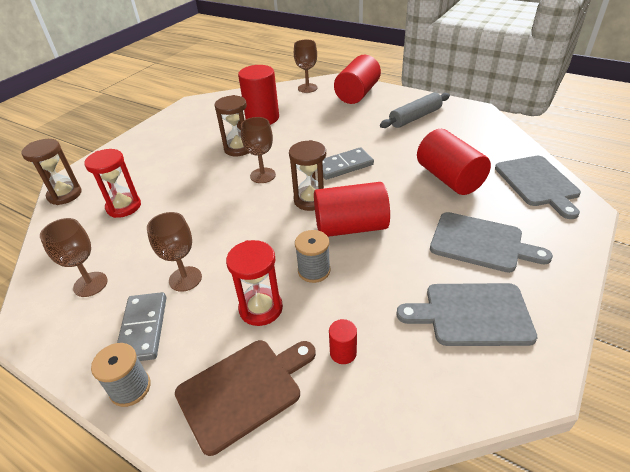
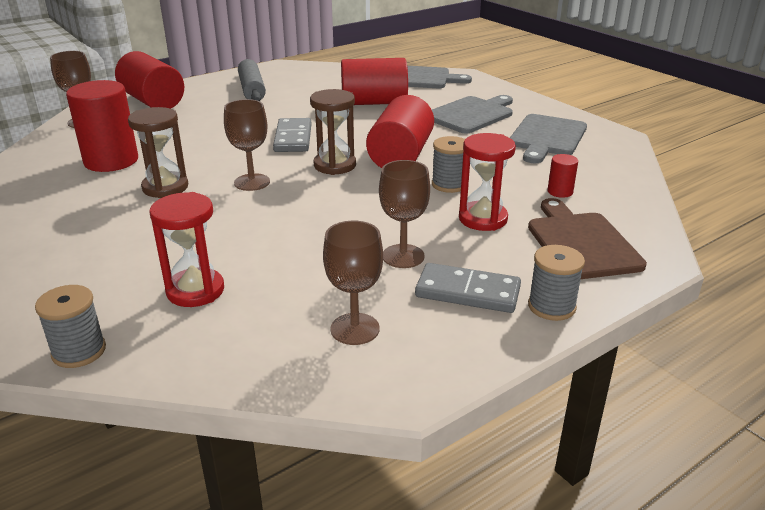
camera: 70 degrees left, 10 degrees down
(65, 195) = (79, 351): brown hourglass -> grey spool

